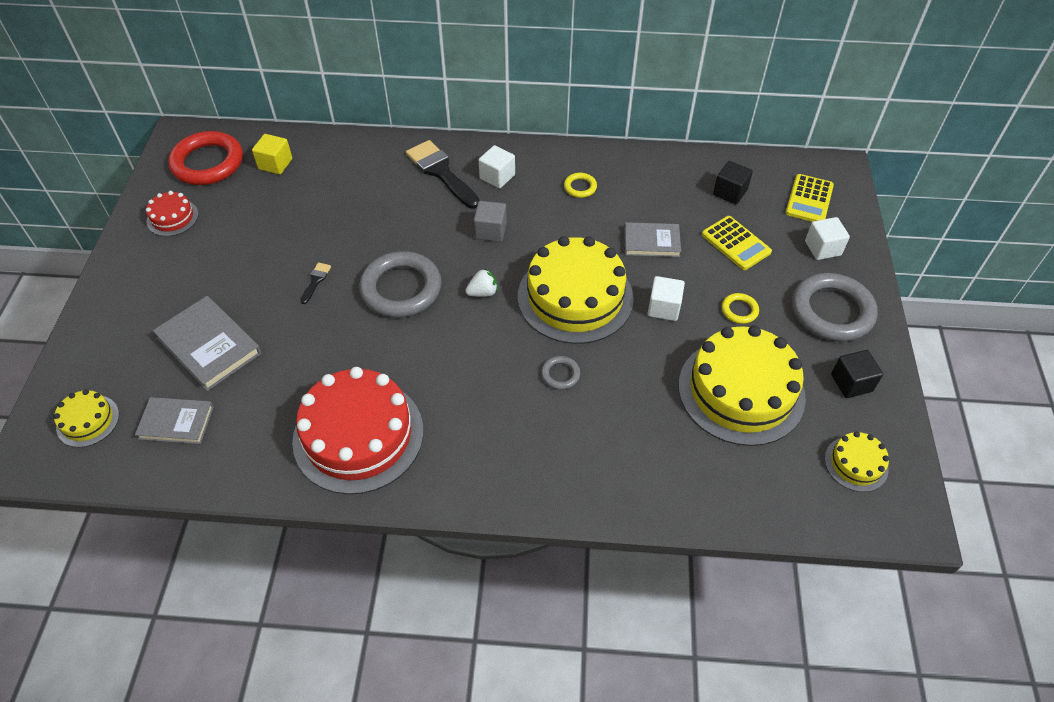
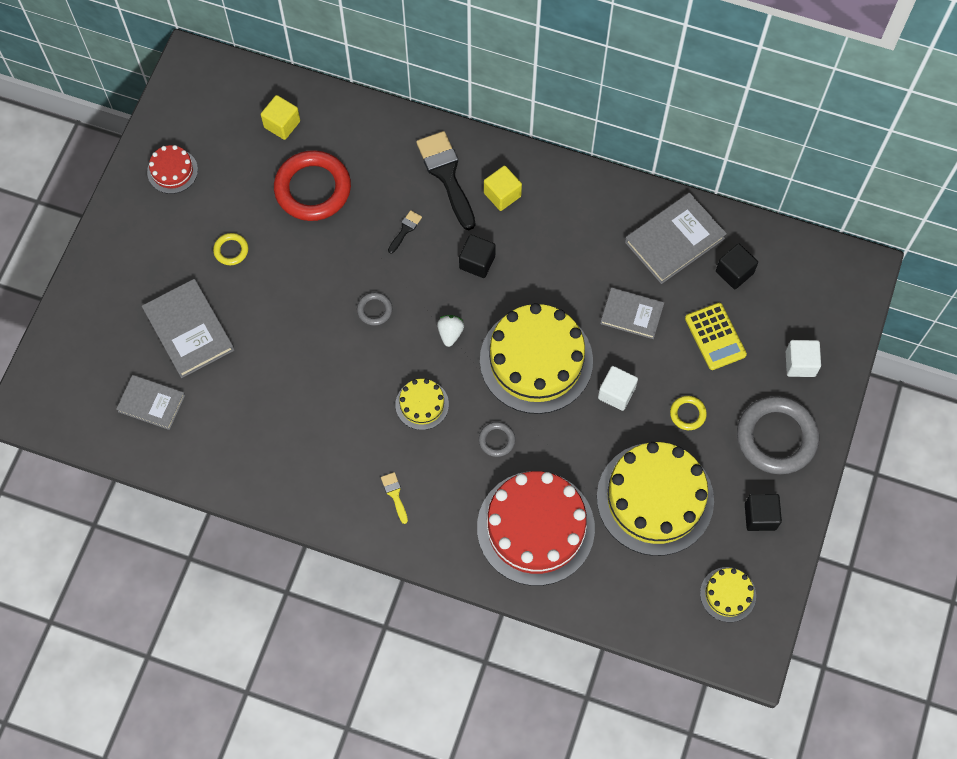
camera: 15 degrees right, 15 degrees up
(88, 421) = (77, 382): yellow cake -> yellow cake (422, 404)
(208, 163) = (215, 107): red ring -> red ring (313, 189)
(316, 281) = (297, 281): black brush -> black brush (405, 230)
(358, 435) = (304, 455): red cake -> red cake (535, 528)
(401, 289) = (374, 310): grey ring -> grey ring, size x0.45
(468, 450) = (395, 494): none -> yellow brush
(483, 292) = (450, 333): white strawberry -> white strawberry turned 75 degrees counterclockwise
(490, 231) = (477, 262): grey cube -> black cube
(497, 177) = (502, 194): white cube -> yellow cube
(580, 187) = (582, 228): yellow ring -> yellow ring (231, 250)
(666, 180) = (674, 240): none -> grey book
(809, 199) = (813, 301): yellow calculator -> none

